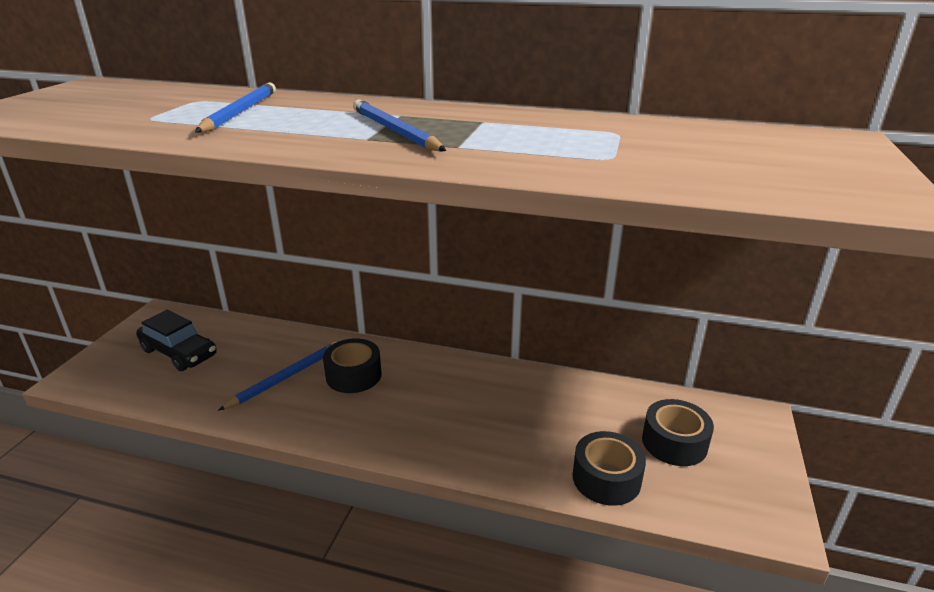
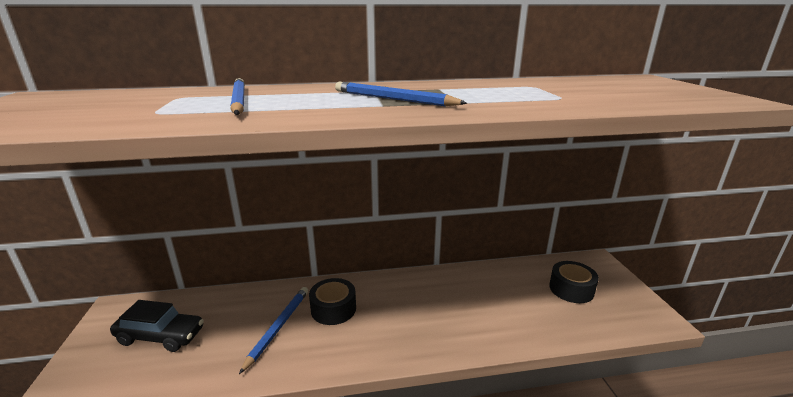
camera: 25 degrees left, 5 degrees down
(606, 478) = (556, 325): black tape -> none

